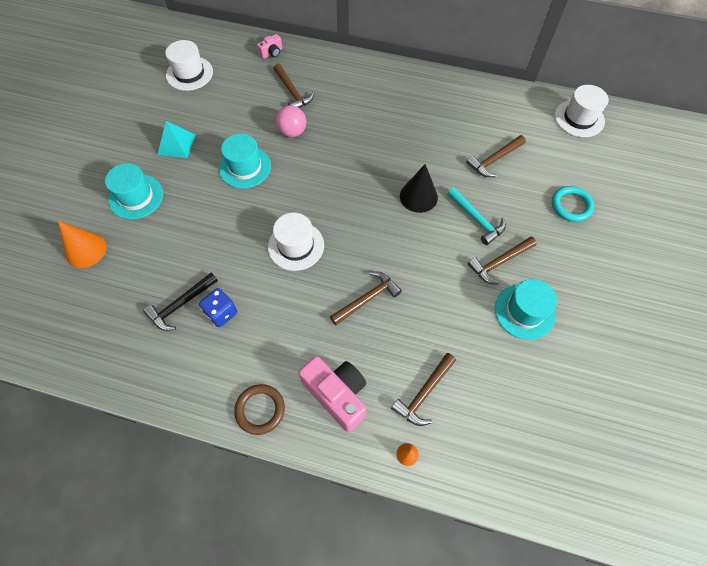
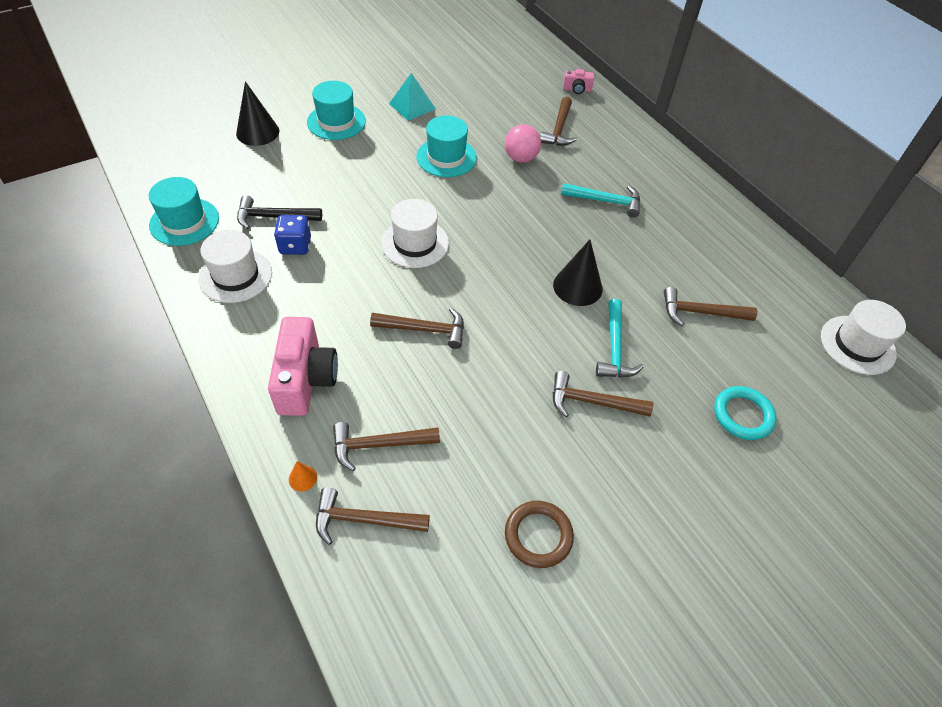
camera: 40 degrees right, 10 degrees down
(85, 250) = (257, 132): orange cone -> black cone
(189, 73) = (485, 64): white hat -> white hat (235, 276)
(260, 410) = (235, 337): brown ring -> brown ring (538, 535)
(374, 125) = (605, 201): none -> turquoise hammer
(466, 443) = (364, 520): none -> brown hammer
(524, 311) = (565, 464): turquoise hat -> turquoise hat (184, 222)

